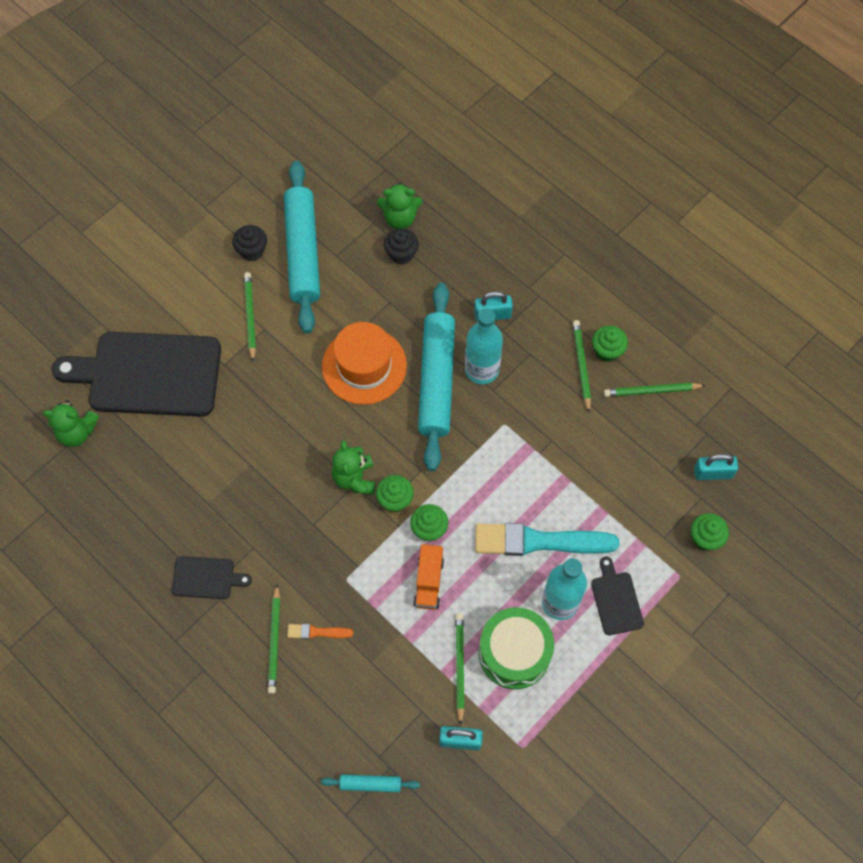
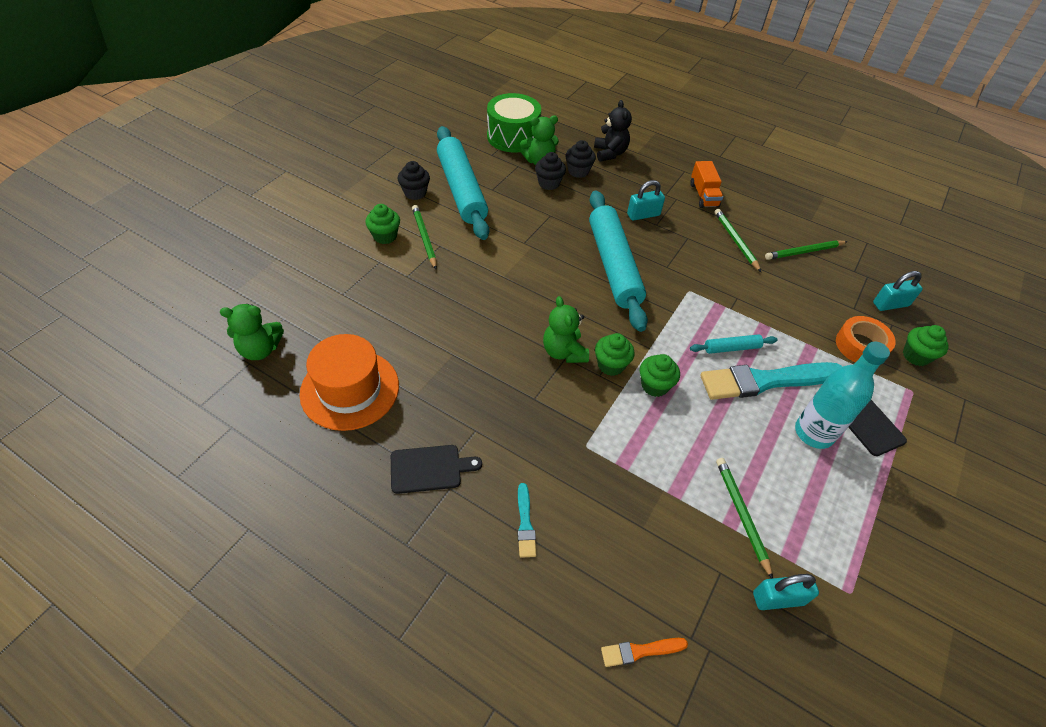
camera: 15 degrees left, 15 degrees down
(148, 374) = (332, 292): black cutting board -> none
(274, 641) = (525, 523): green pencil -> turquoise brush
(317, 632) = (571, 505): orange brush -> orange brush (640, 651)
(364, 366) = (543, 262): orange hat -> orange hat (350, 389)
(370, 784) = (694, 676): turquoise rolling pin -> turquoise rolling pin (731, 348)
(428, 582) = (674, 434): orange truck -> orange truck (703, 195)
(440, 239) = (578, 171): none -> black cupcake
(482, 369) = (651, 253): turquoise bottle -> none
(486, 215) = (610, 153): none -> black teddy bear
(514, 653) = (792, 490): green drum -> green drum (513, 137)
(607, 351) = (752, 229): green cupcake -> green cupcake (385, 236)
(654, 517) = (861, 346): none -> orange tape

